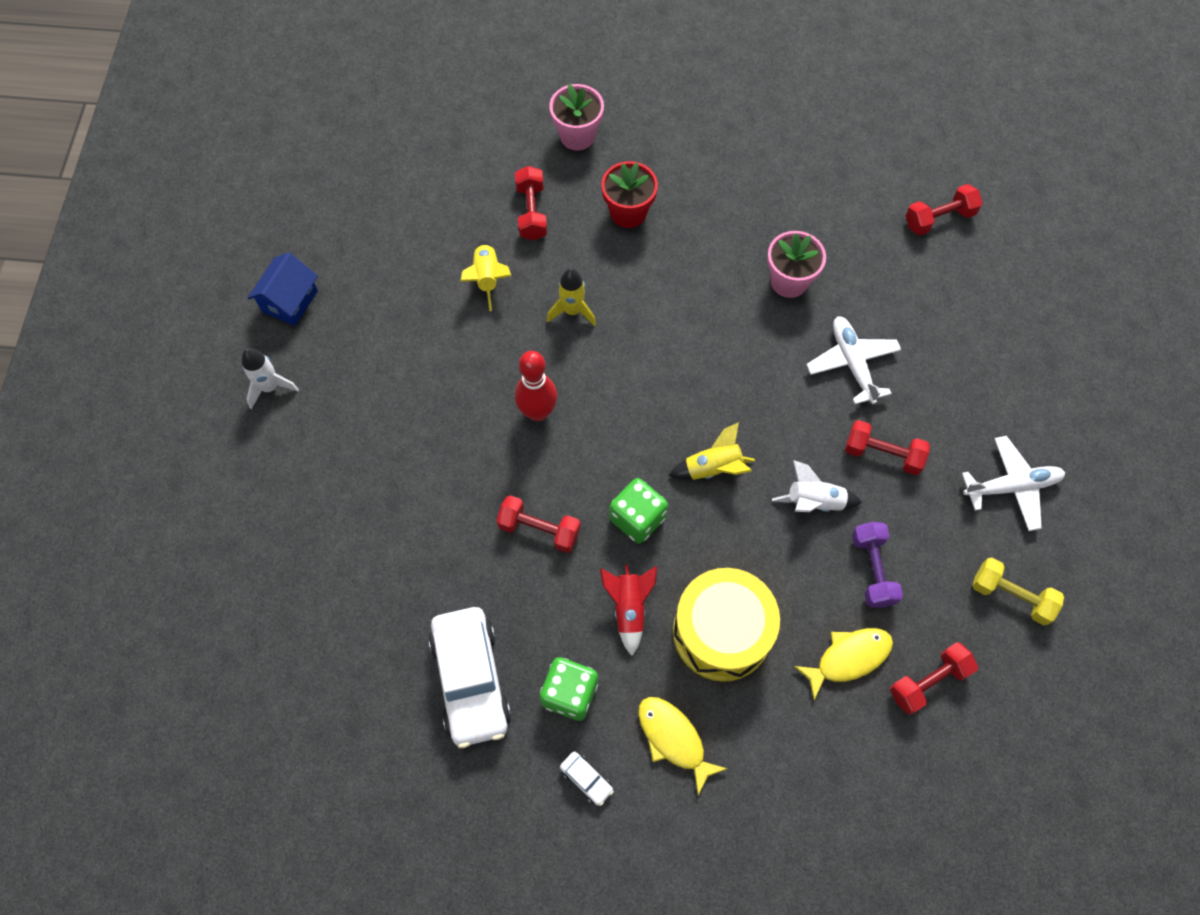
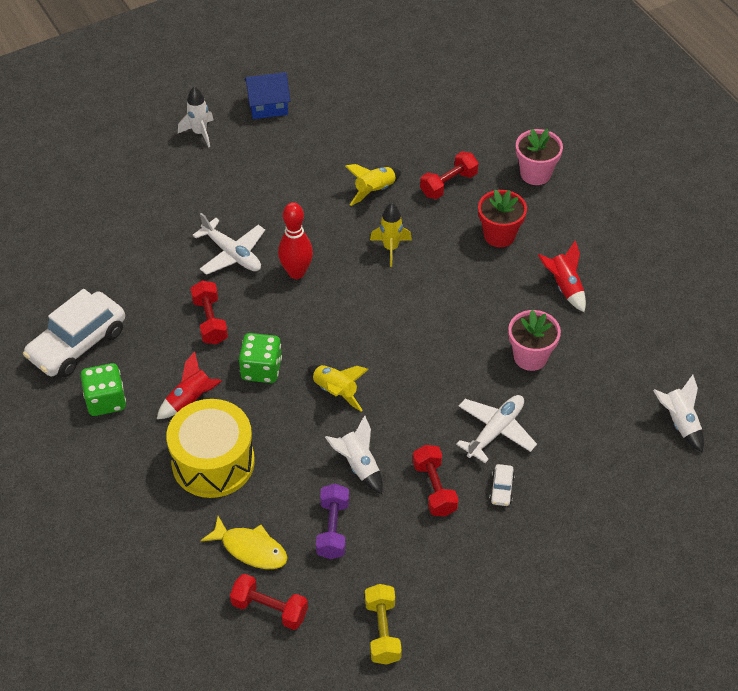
camera: 55 degrees right, 15 degrees down
(586, 779) = (53, 442): white car -> white car (501, 489)
(673, 739) = (115, 475): yellow fish -> none
(729, 203) = (564, 287): none -> red rocket
(872, 569) = (333, 529): purple dumbbell -> purple dumbbell turned 45 degrees counterclockwise
(939, 219) = (679, 423): red dumbbell -> white rocket
(1012, 486) = (478, 588): white plane -> white plane (232, 254)

